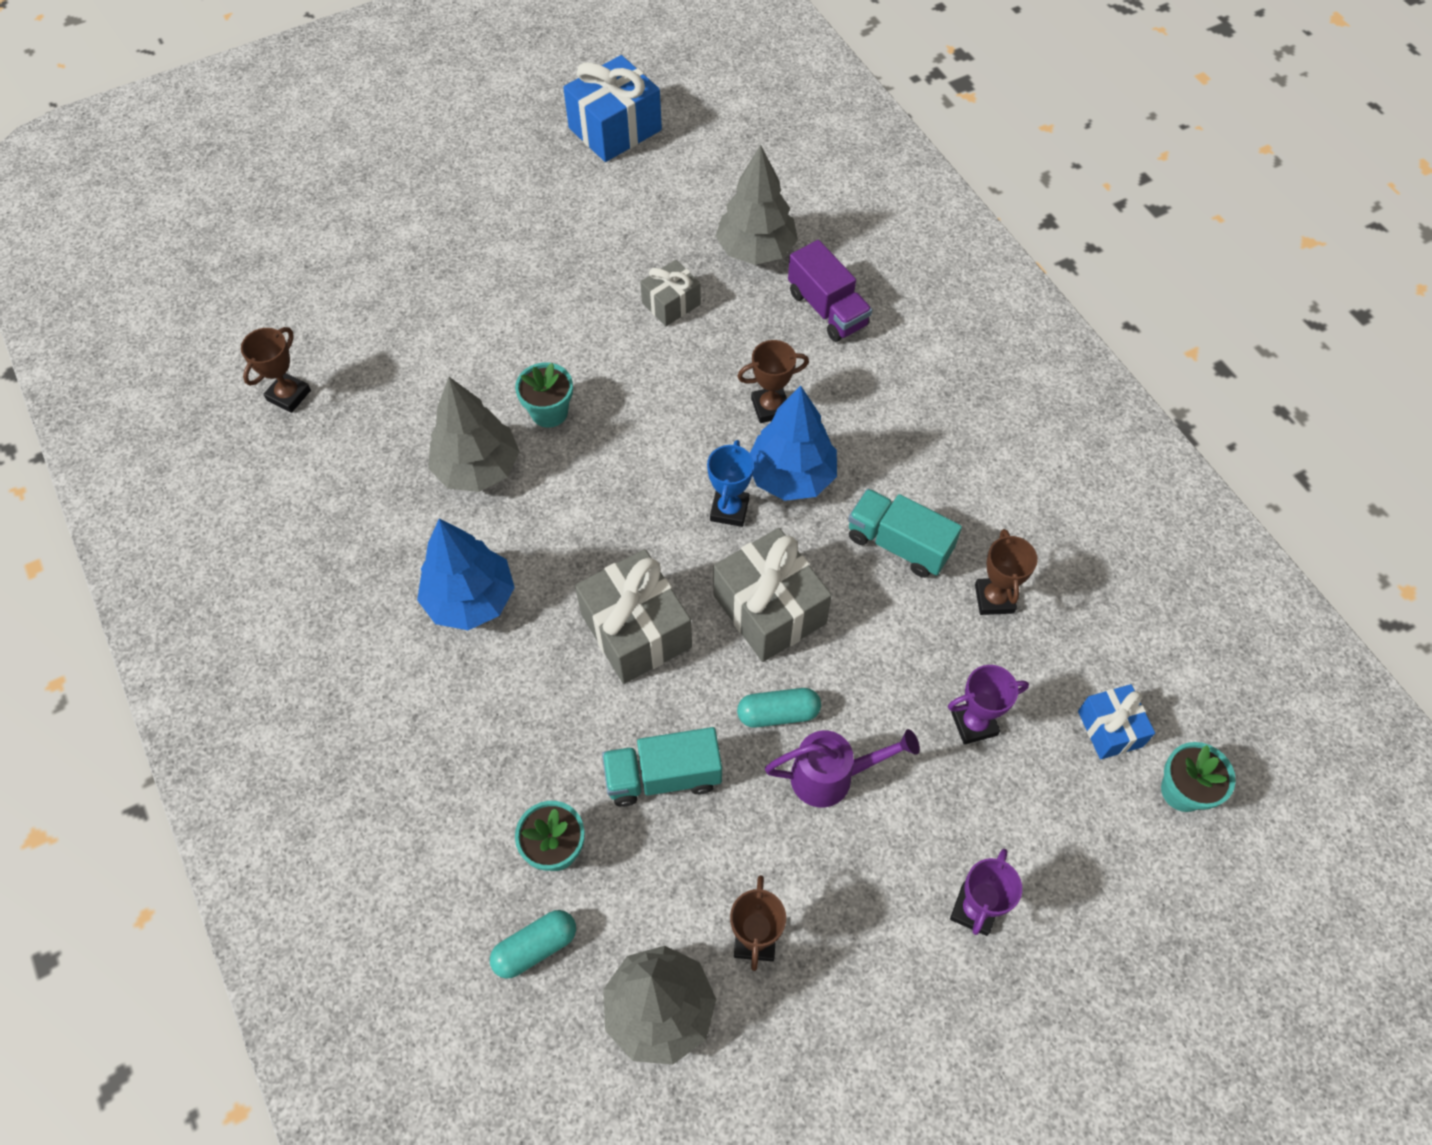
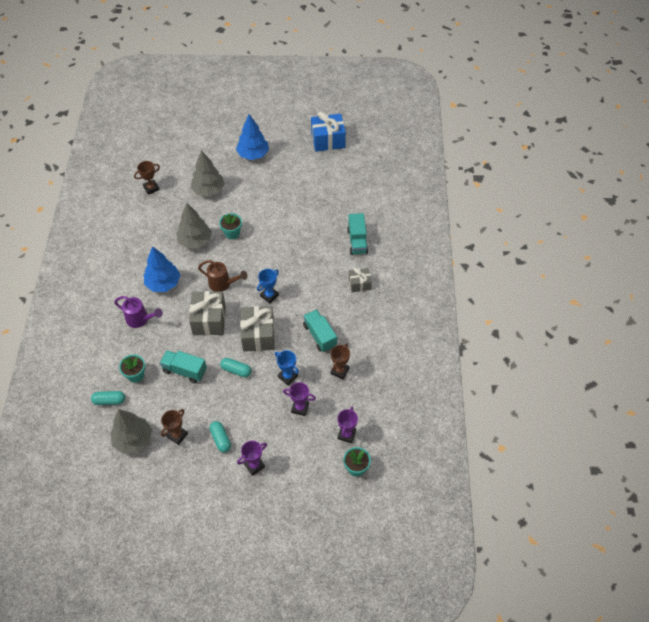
camera: 30 degrees right, 5 degrees down
(608, 534) = (222, 284): none -> brown watering can
(671, 303) = (301, 214): grey gift -> grey gift (359, 284)
(756, 250) = (347, 208): grey tree -> grey tree (208, 190)
(770, 407) = (310, 267): brown trophy -> none
(791, 476) = (299, 294): blue tree -> blue tree (253, 154)
(827, 309) = (357, 241): purple truck -> turquoise truck
(831, 776) = (239, 399): purple watering can -> purple watering can (140, 319)
(858, 892) = (220, 439): none -> turquoise capsule
(897, 668) = (287, 376): none -> blue trophy
(1110, 729) = (346, 434): blue gift -> purple trophy

